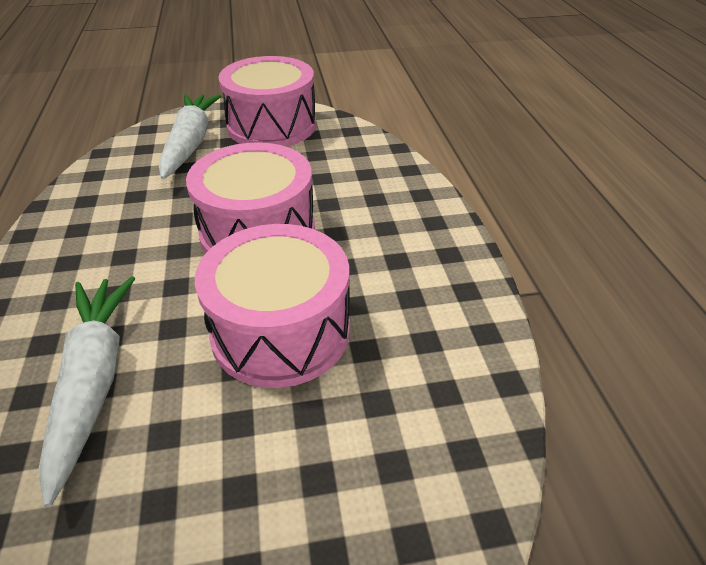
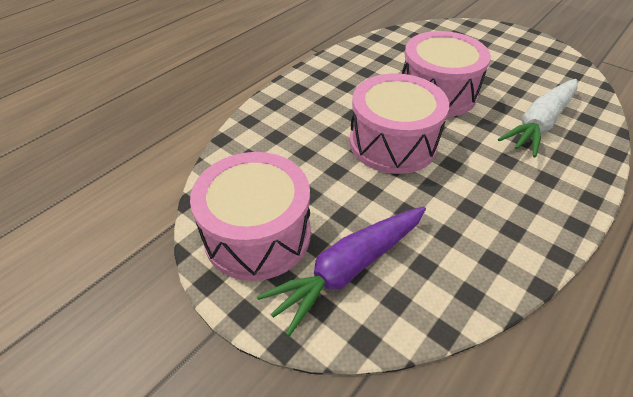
camera: 130 degrees left, 5 degrees up
(190, 143) = (348, 269): white carrot -> purple carrot

